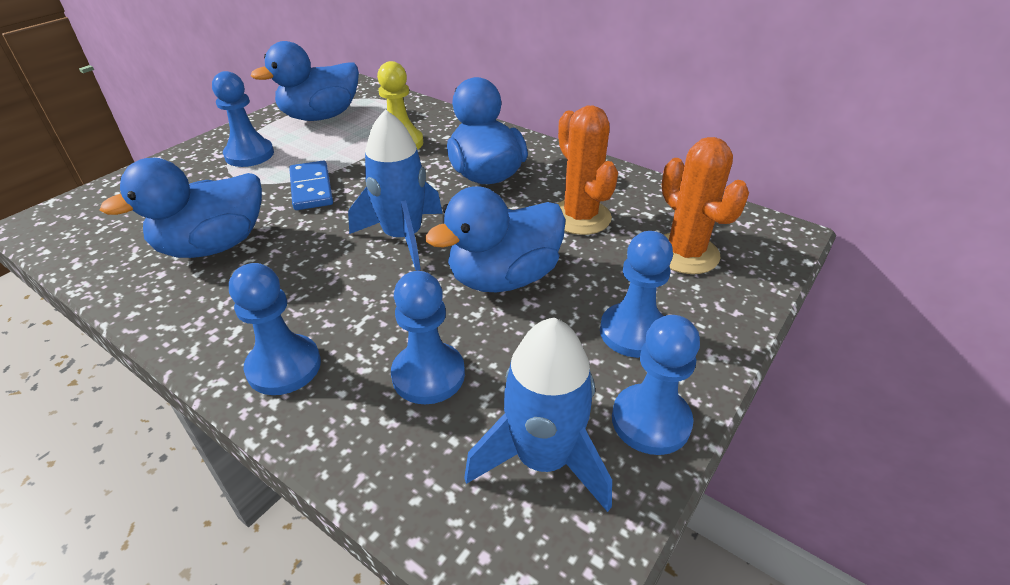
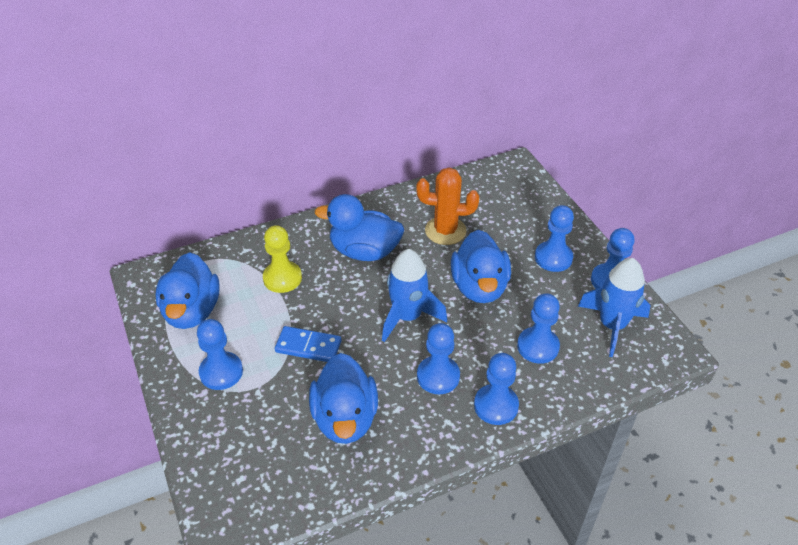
camera: 60 degrees left, 5 degrees up
(314, 294) = (438, 376): none -> blue pawn
(685, 253) = (507, 208): orange cactus -> none

